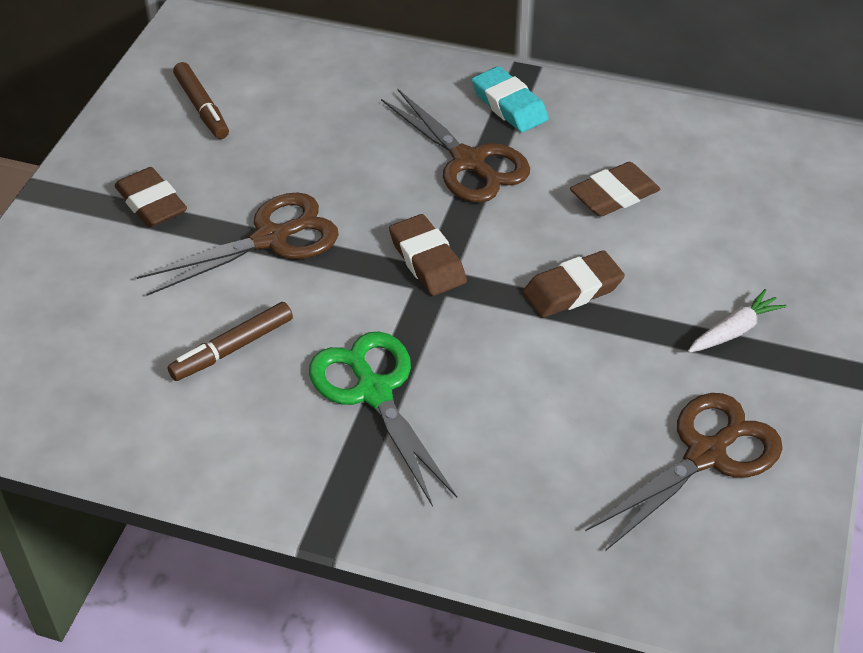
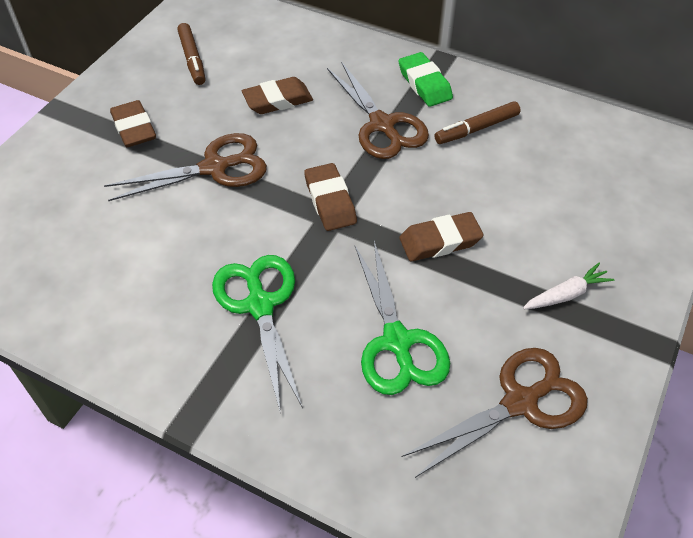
camera: 10 degrees right, 5 degrees up
(233, 348) = (161, 253): brown marker -> brown marker (477, 129)
(509, 105) = (424, 84): turquoise eraser -> green eraser
(549, 410) = (397, 342): none -> green scissors
(614, 195) = (491, 166): brown eraser -> brown eraser (278, 100)

